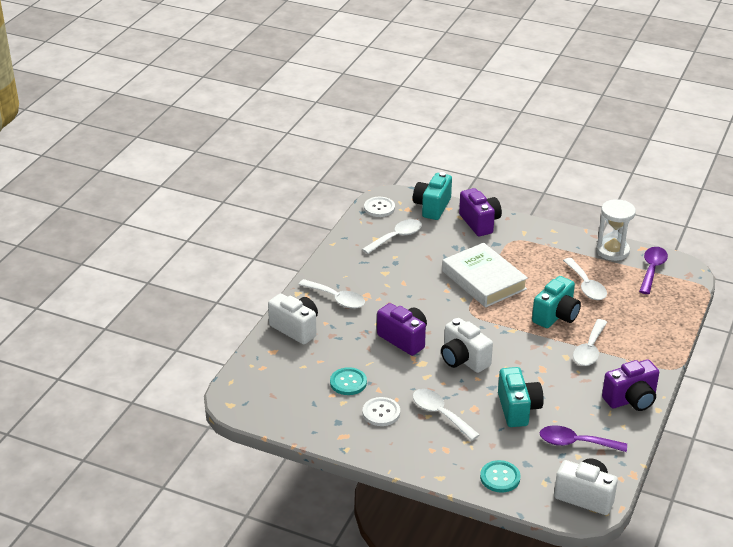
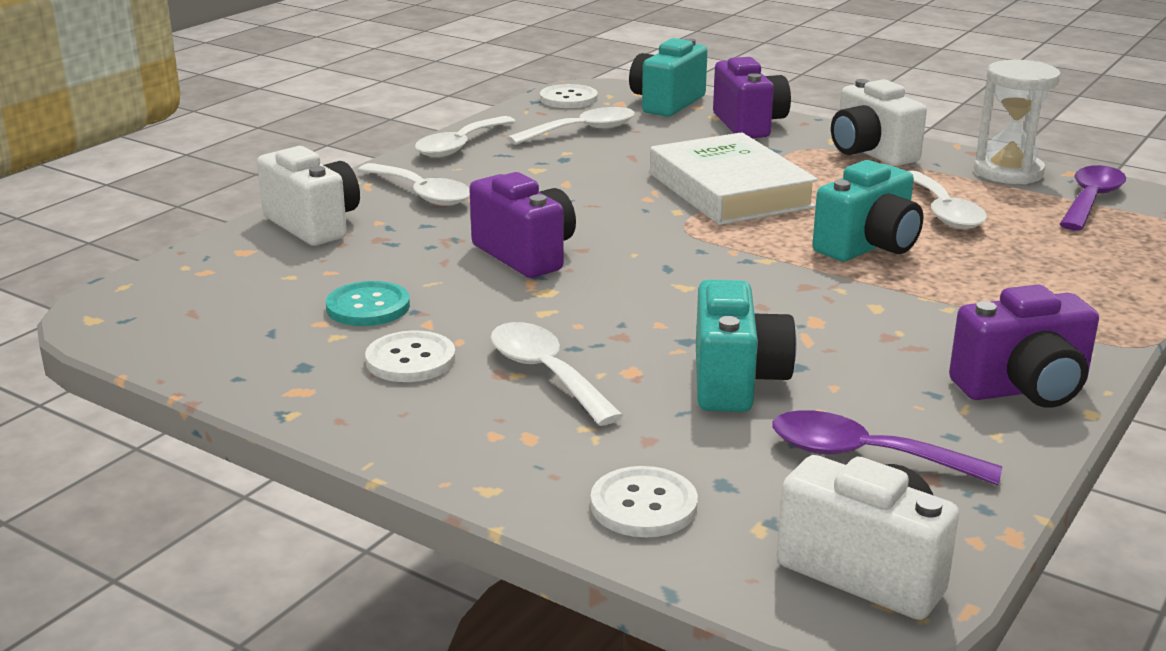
camera: 10 degrees right, 10 degrees down
(463, 360) = (640, 293): white camera -> white camera (870, 153)
(500, 477) = (643, 505): turquoise button -> white button
(589, 350) = (933, 300): white spoon -> white spoon (460, 146)

